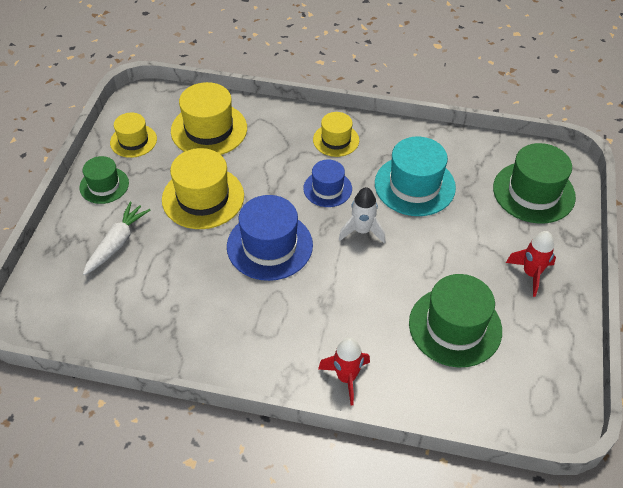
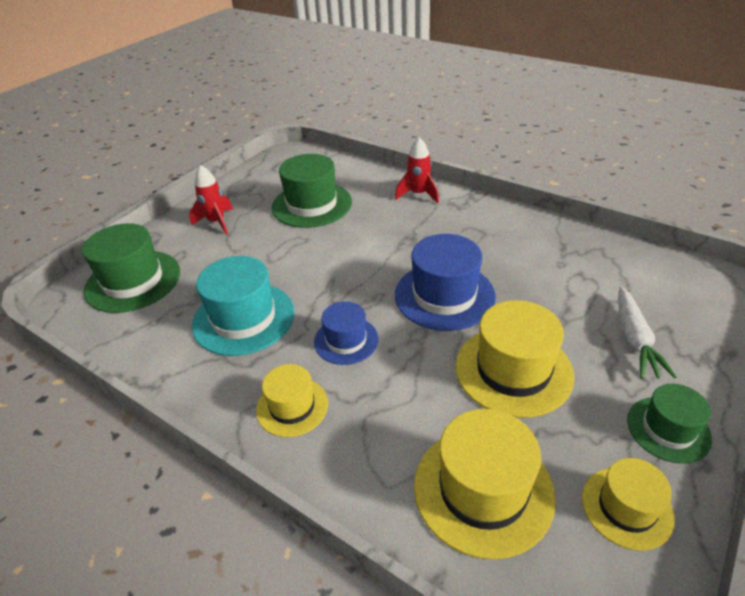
camera: 155 degrees left, 10 degrees down
(117, 243) = (634, 340): white carrot -> white carrot turned 45 degrees counterclockwise
(362, 231) = (337, 286): white rocket -> none

